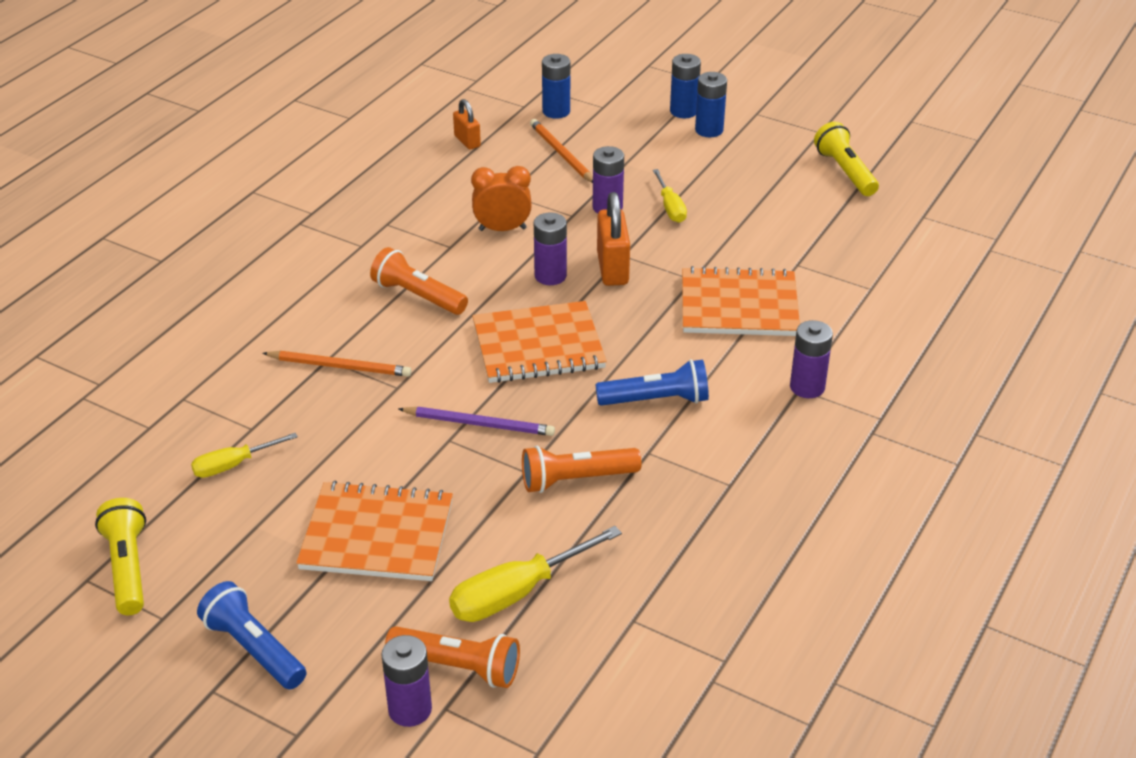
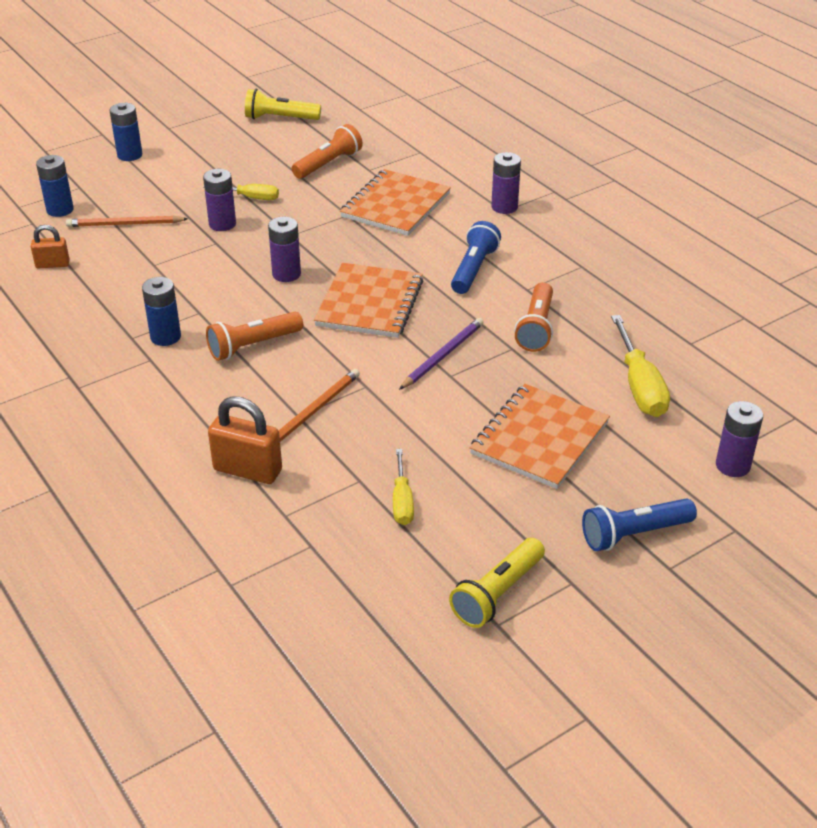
camera: 65 degrees left, 0 degrees up
(128, 568) = (497, 593): yellow flashlight -> yellow flashlight turned 60 degrees counterclockwise
(458, 667) = (700, 432): orange flashlight -> orange flashlight (328, 164)
(502, 229) = (201, 280): orange clock -> none
(612, 268) = (303, 244): orange padlock -> orange padlock (247, 470)
(709, 130) = (168, 152): blue battery -> blue battery (165, 337)

